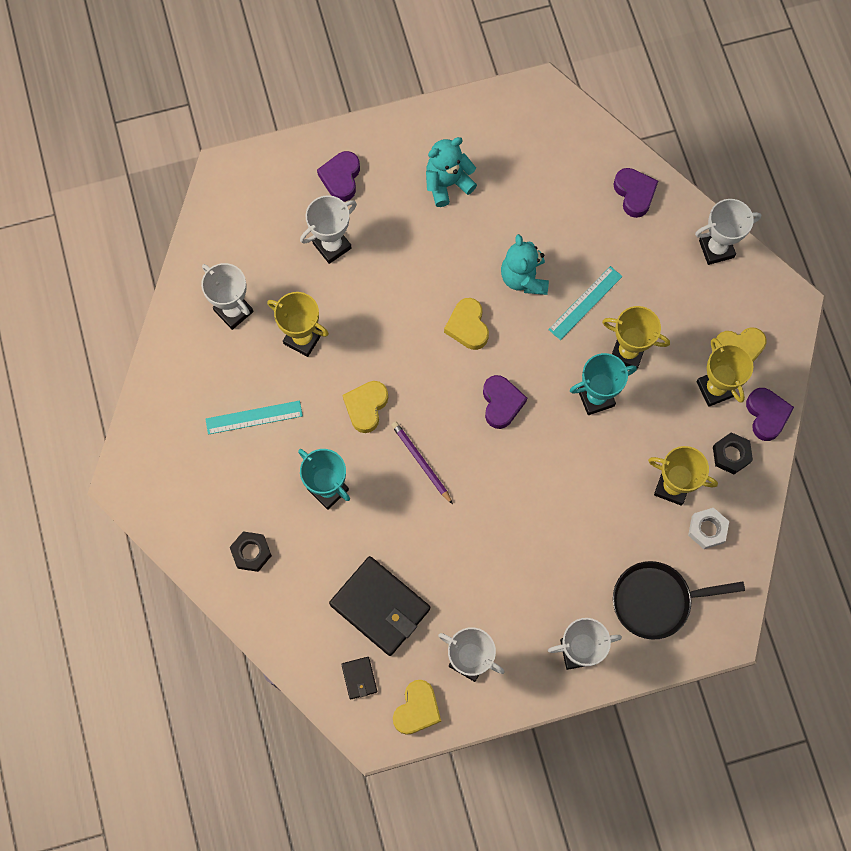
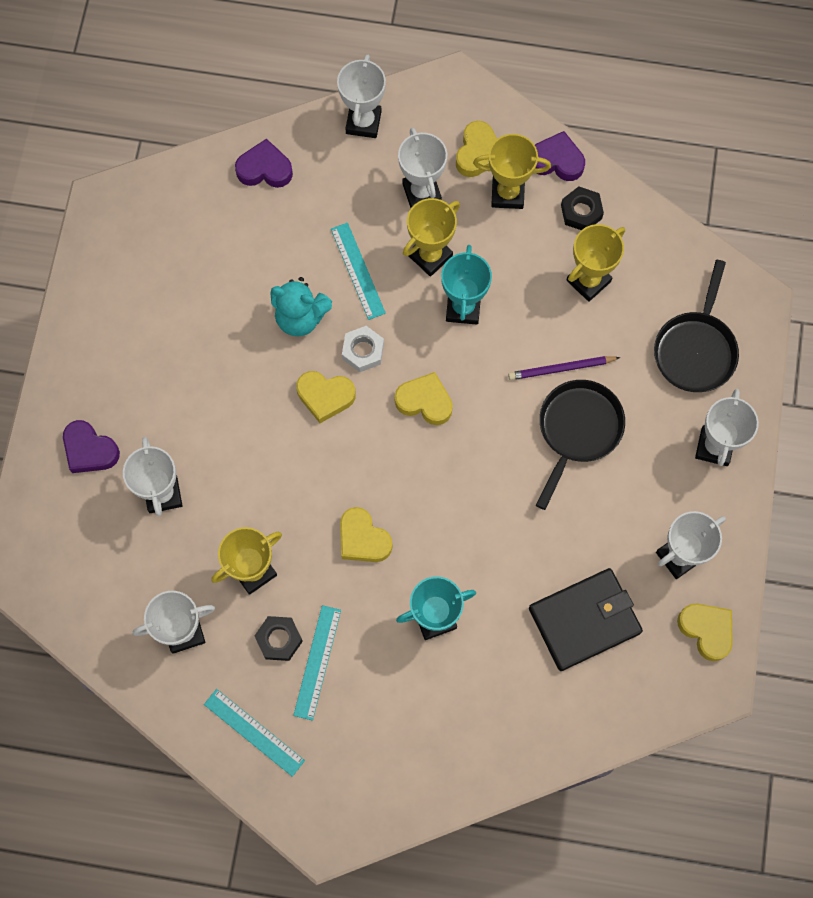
camera: 65 degrees left, 0 degrees up
(180, 396) = (254, 732): none -> turquoise ruler
(251, 552) = (466, 730): black nut -> black nut (279, 639)
(359, 678) = (650, 675): black wallet -> none
(421, 462) = (449, 510): purple pencil -> purple pencil (561, 369)
(447, 183) = (155, 344): turquoise teddy bear -> none
(501, 403) = (425, 401): purple heart -> yellow heart
(537, 534) = (577, 430): none -> black pan
(679, 321) = (421, 193): none -> white trophy
(707, 529) = (645, 269): white nut -> white nut (363, 351)

